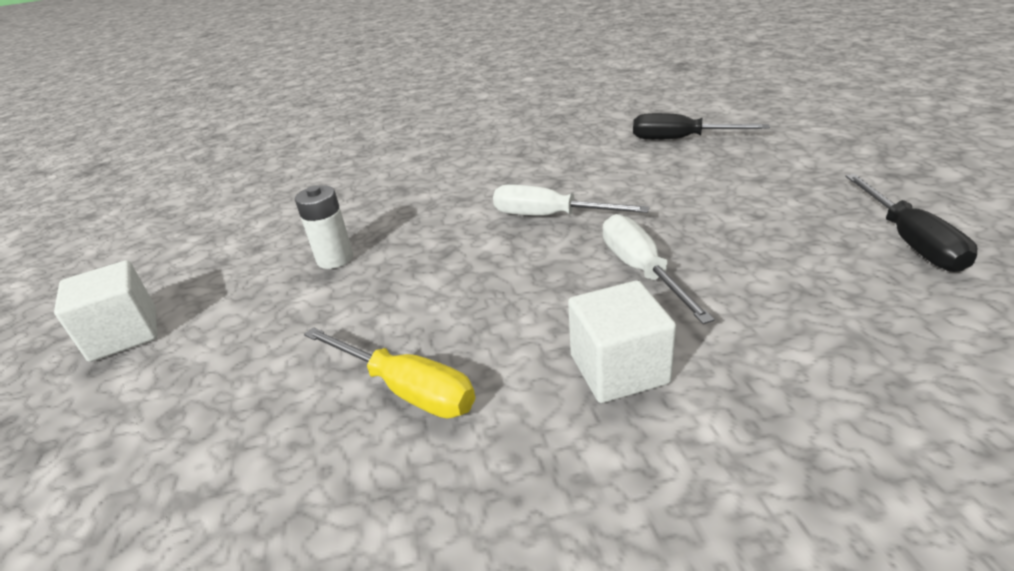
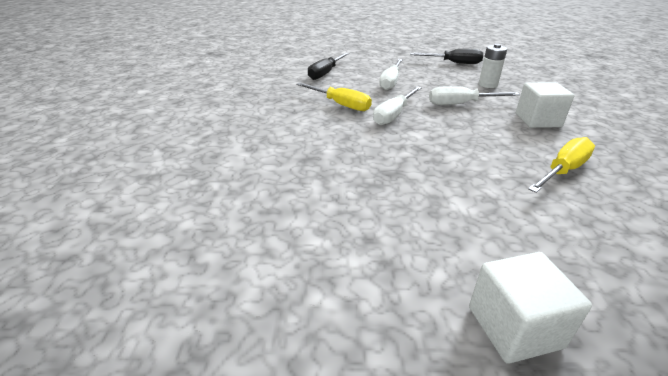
camera: 80 degrees left, 0 degrees up
(335, 259) = (412, 193): white battery -> white battery (488, 85)
(561, 174) = (340, 104): none -> yellow screwdriver
(694, 192) = (391, 82): none -> white screwdriver

